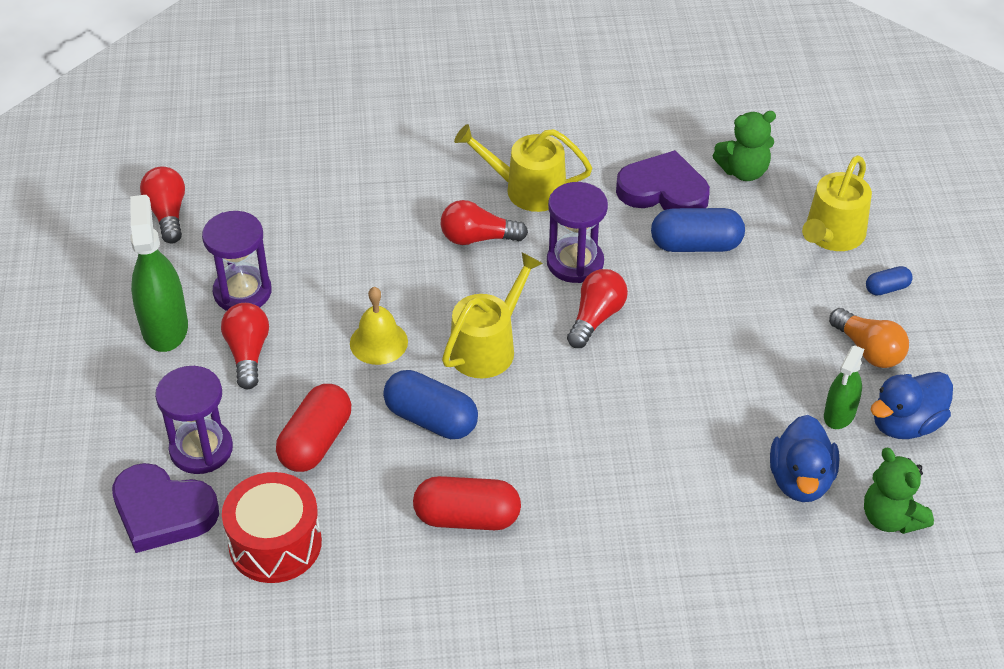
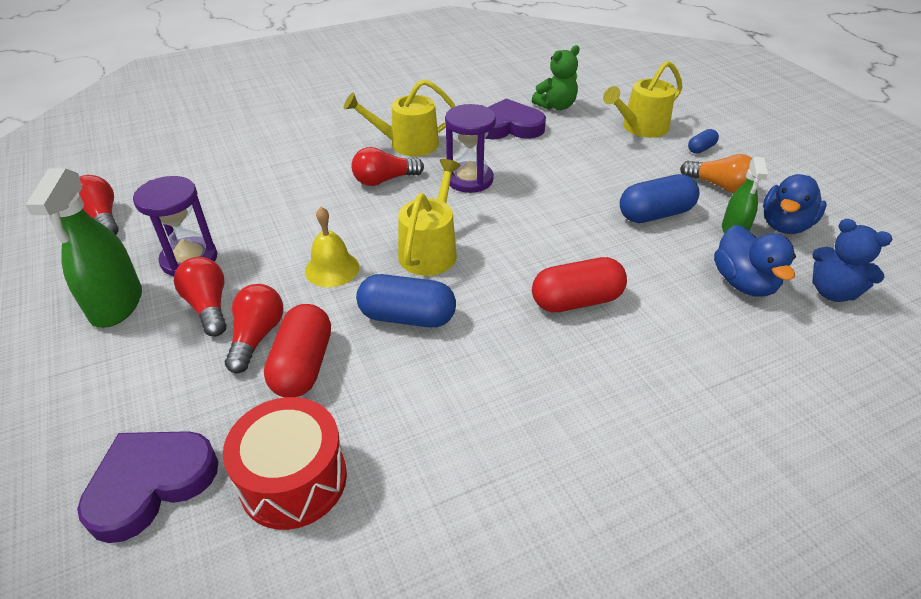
camera: 20 degrees left, 5 degrees down
(162, 512) = (150, 484): purple heart -> purple heart turned 135 degrees clockwise
(165, 327) = (117, 304): green spray bottle -> green spray bottle turned 150 degrees counterclockwise
(201, 449) = (181, 405): purple hourglass -> none
(467, 518) = (483, 394): red capsule -> red capsule (576, 301)
(596, 317) = (507, 210): red light bulb -> red light bulb (257, 336)
(696, 245) = (552, 151): blue capsule -> blue capsule (655, 214)
(832, 235) = (641, 128): yellow watering can -> yellow watering can turned 45 degrees clockwise
(891, 518) = (832, 292): green teddy bear -> blue teddy bear

